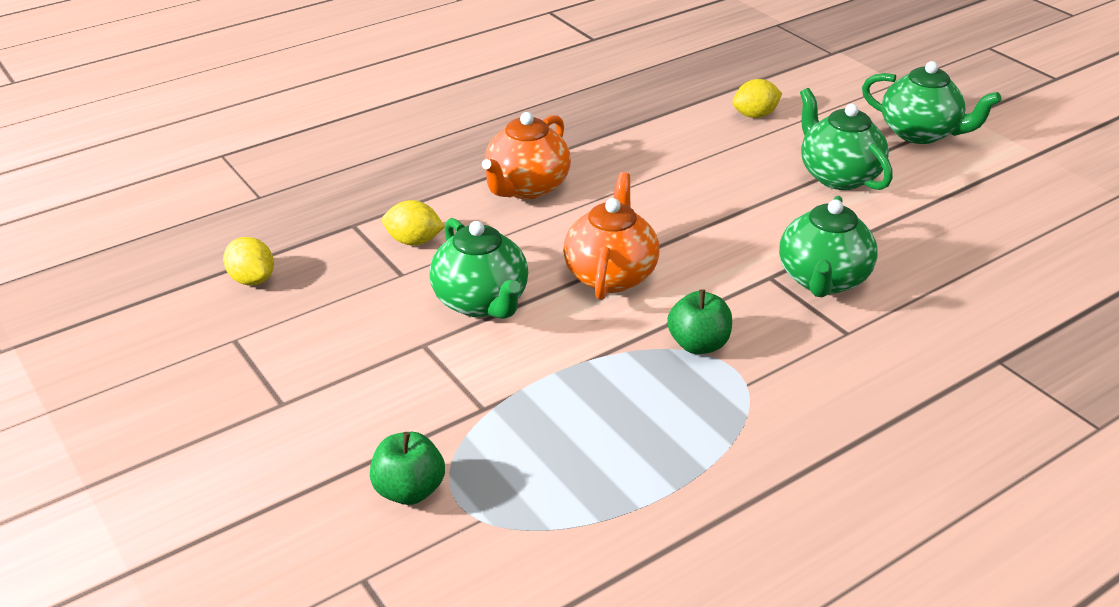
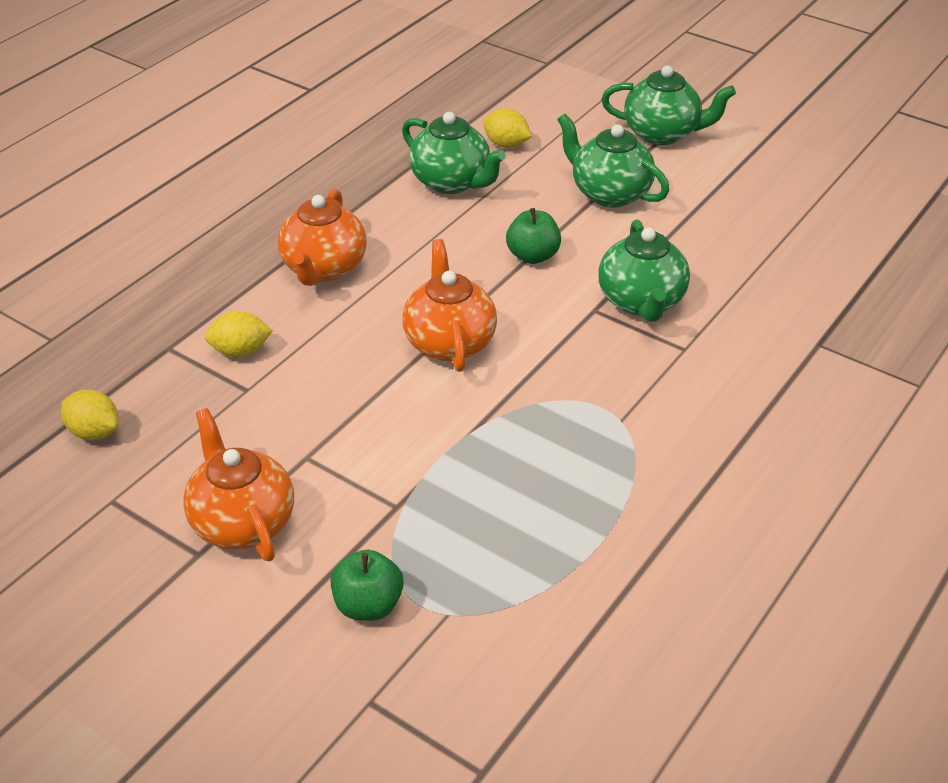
camera: 20 degrees left, 5 degrees up
(335, 386) = (242, 522): none -> orange teapot
(482, 302) = (341, 400): green teapot -> green teapot (452, 182)
(698, 344) = (561, 392): green apple -> green apple (533, 256)
(755, 115) = (506, 144): yellow lemon -> yellow lemon turned 75 degrees clockwise

